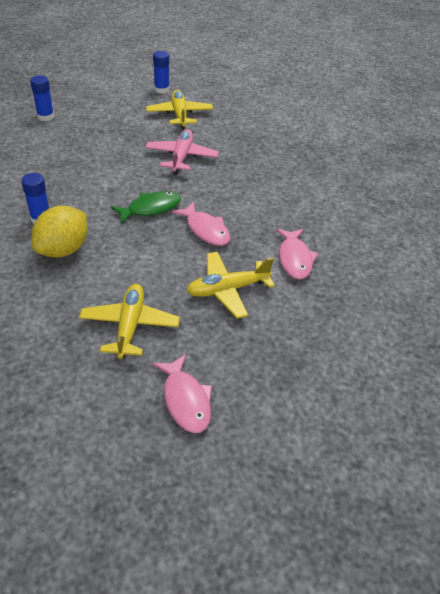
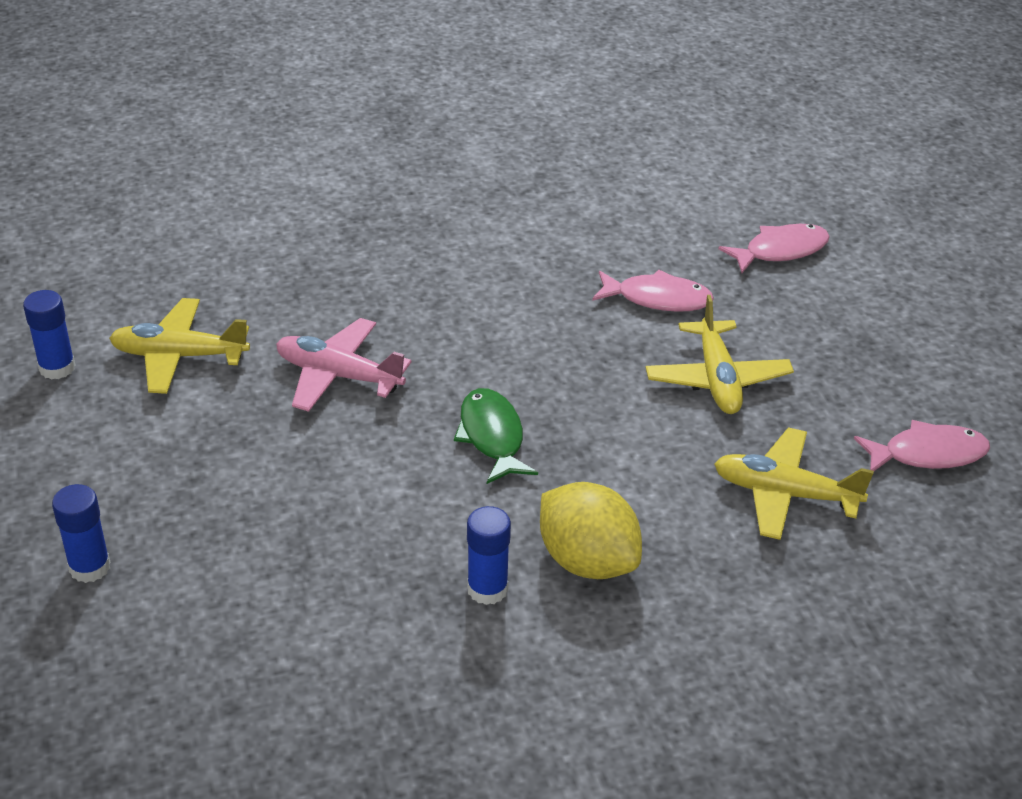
camera: 75 degrees left, 5 degrees down
(205, 230) = (568, 379): pink fish -> pink fish (780, 251)

